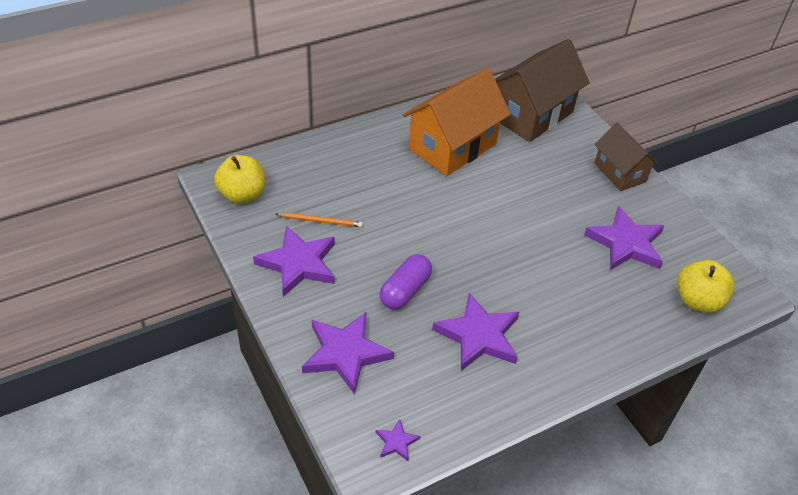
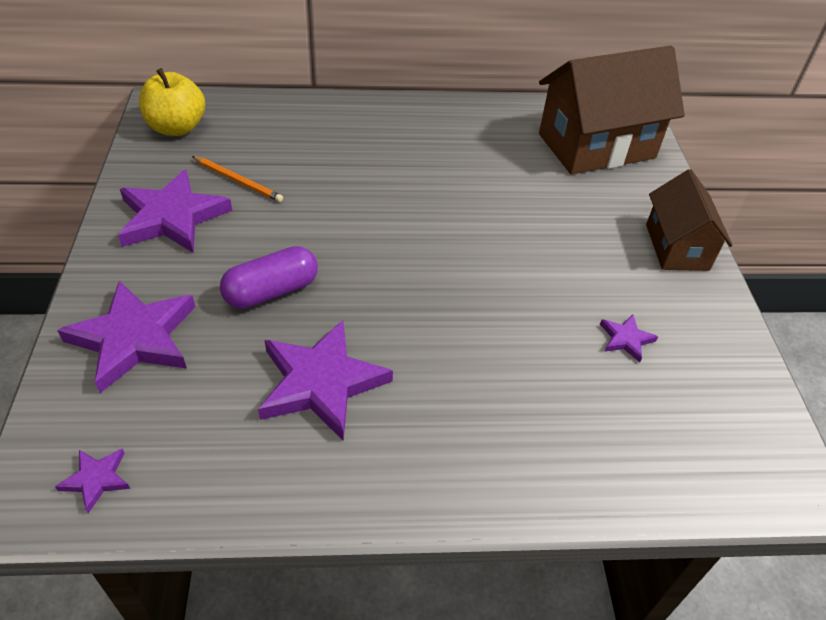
camera: 25 degrees right, 0 degrees up
(452, 146) = (464, 151): orange house -> none
(626, 243) = (626, 339): purple star -> purple star, size x0.46
(697, 301) = (692, 461): yellow apple -> none

